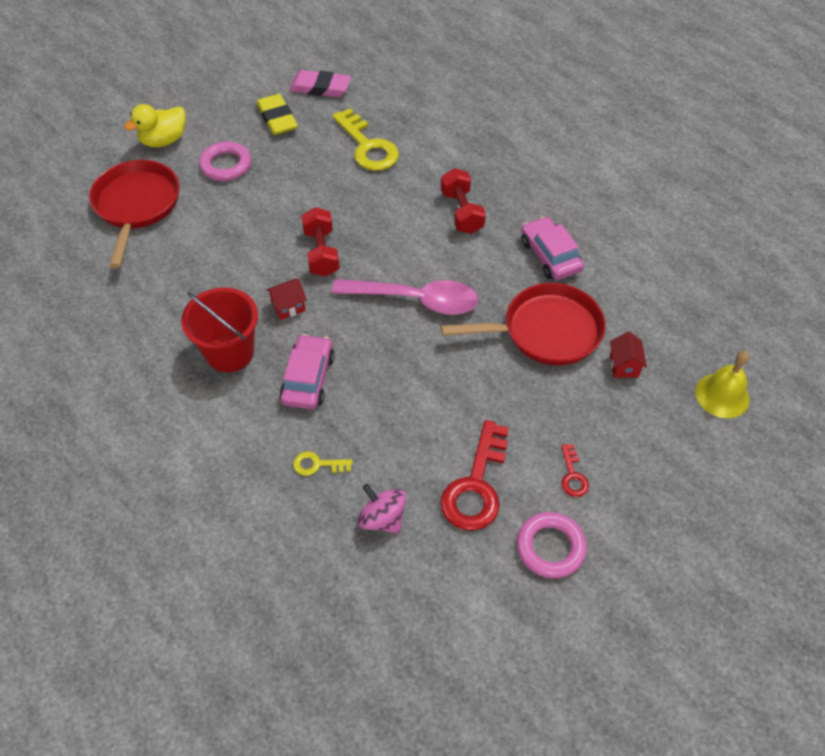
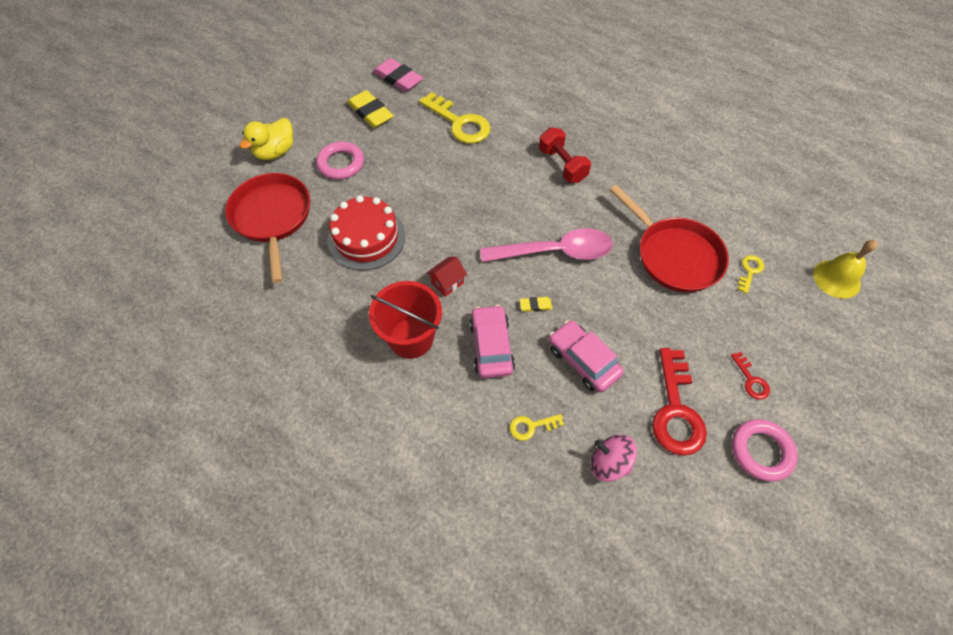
camera: 15 degrees left, 5 degrees up
(223, 245) = (366, 238): none -> red cake
(320, 88) = (398, 78): pink eraser -> pink eraser turned 45 degrees clockwise
(321, 253) = (457, 226): red dumbbell -> none
(371, 349) = (535, 305): none -> yellow eraser
(545, 331) = (674, 255): red pan -> red pan turned 75 degrees clockwise
(550, 256) = (650, 188): pink car -> pink car (583, 360)
(624, 366) = (749, 271): red house -> yellow key

